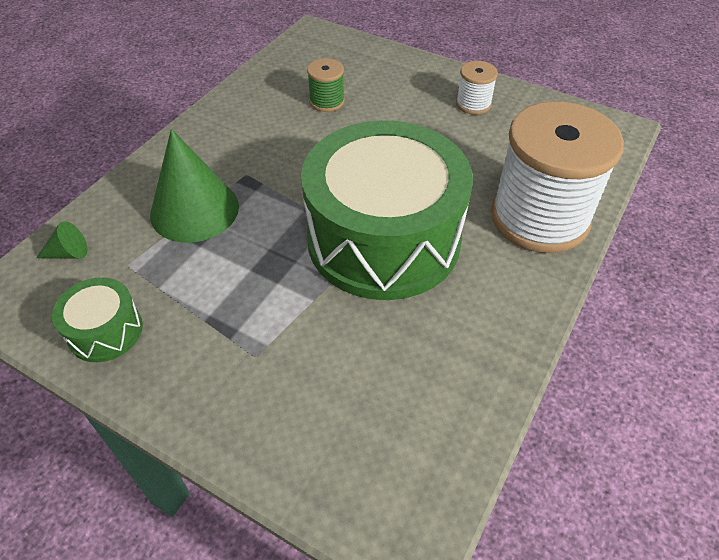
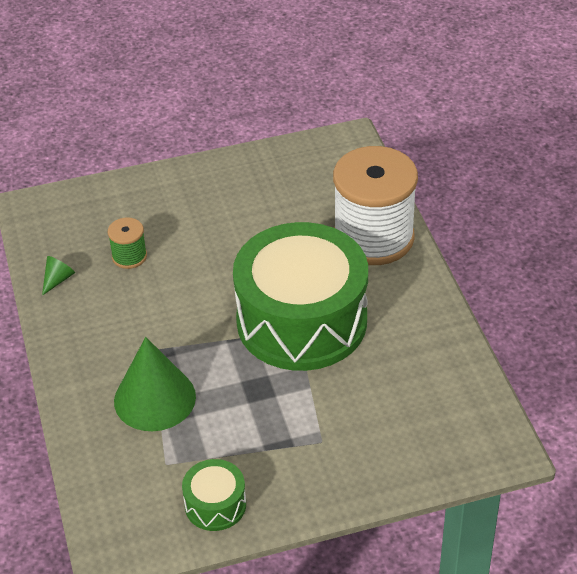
camera: 45 degrees left, 5 degrees down
(68, 253) = (114, 490): green cone -> green cone (58, 279)
(473, 104) = (236, 185): white spool -> none

